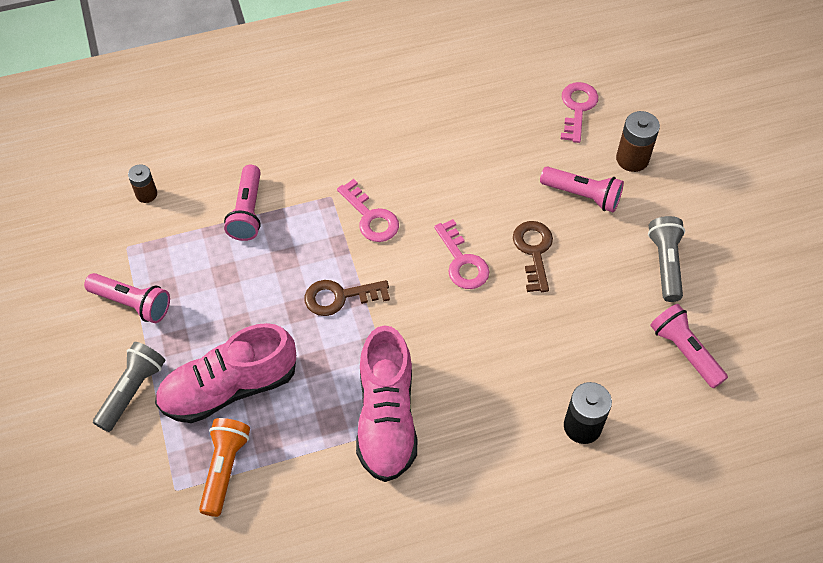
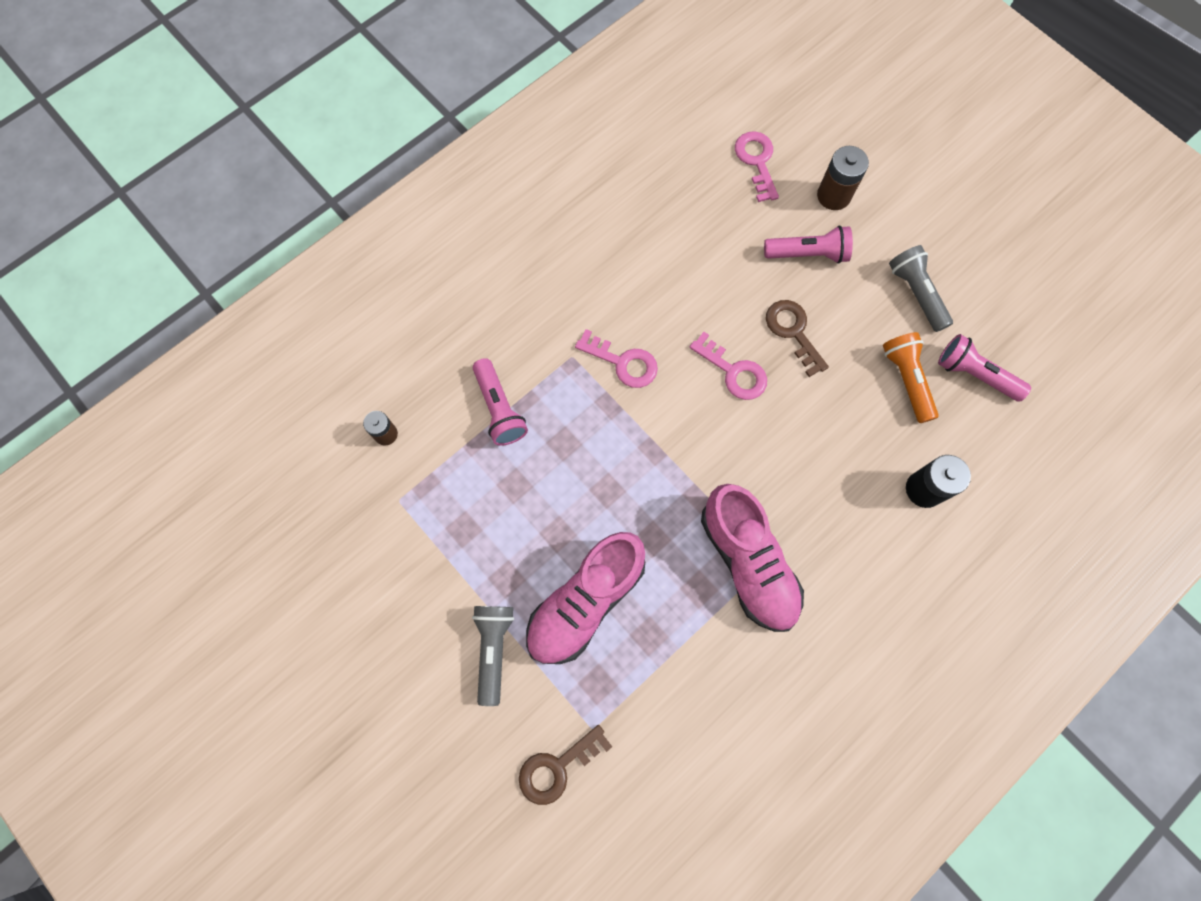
camera: 25 degrees left, 15 degrees up
(132, 303) = (440, 558): pink flashlight -> none
(224, 469) = (627, 685): orange flashlight -> orange flashlight (906, 380)
(339, 297) = (638, 460): brown key -> brown key (557, 767)

